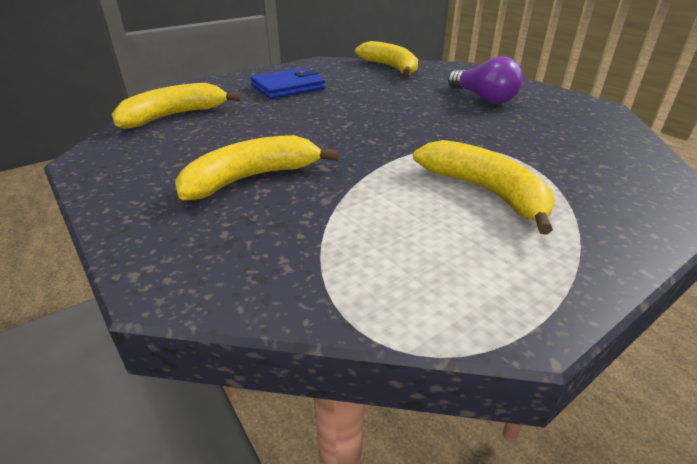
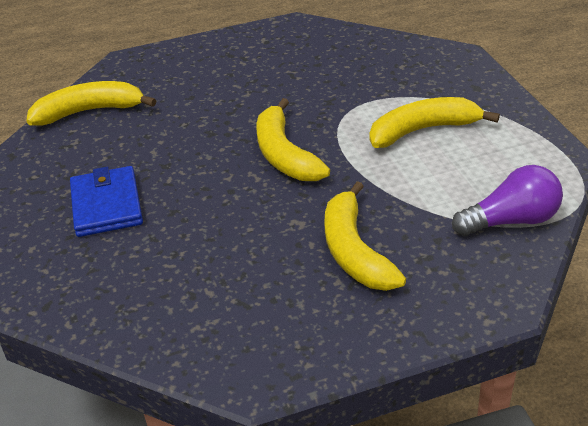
camera: 70 degrees left, 5 degrees up
(173, 116) = (153, 312): yellow banana -> yellow banana (284, 155)
(483, 98) = (237, 77): purple light bulb -> purple light bulb (511, 221)

